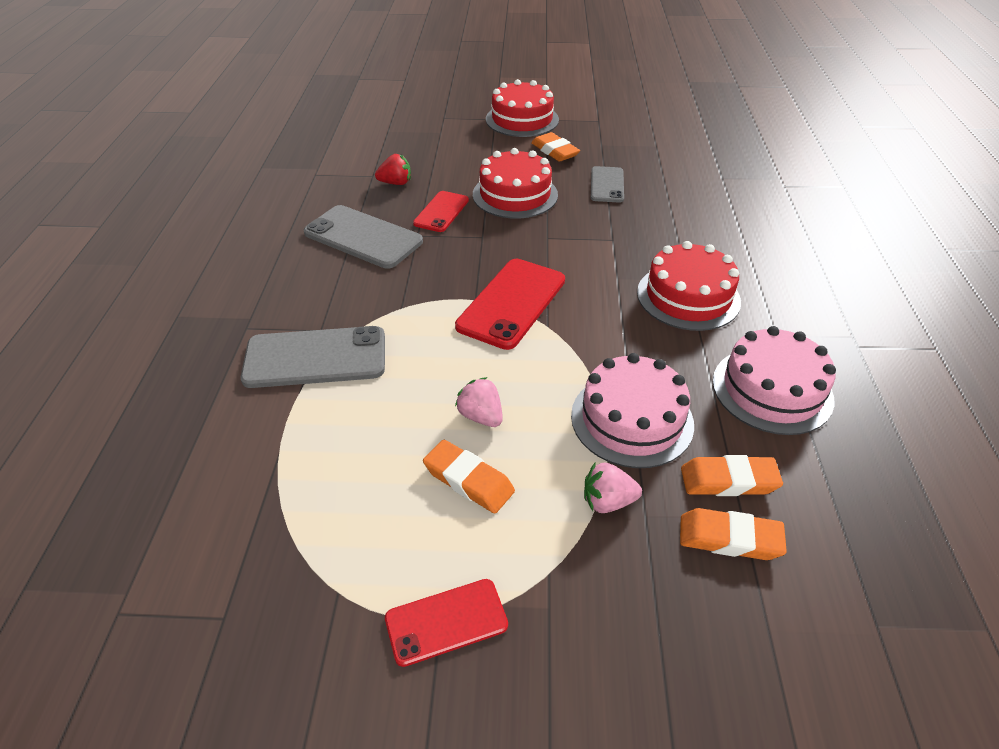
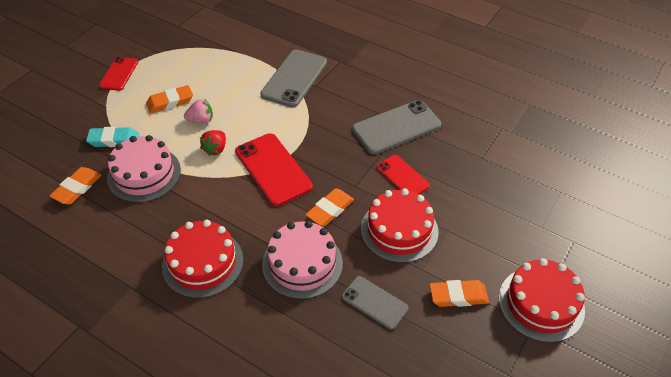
camera: 120 degrees right, 5 degrees up
(396, 183) = (461, 166): red strawberry -> red strawberry (215, 149)
(607, 501) = (114, 140): pink strawberry -> turquoise eraser
(729, 538) = (56, 169): orange eraser -> orange eraser (330, 210)
(772, 390) = (99, 248): pink cake -> pink cake (302, 263)

